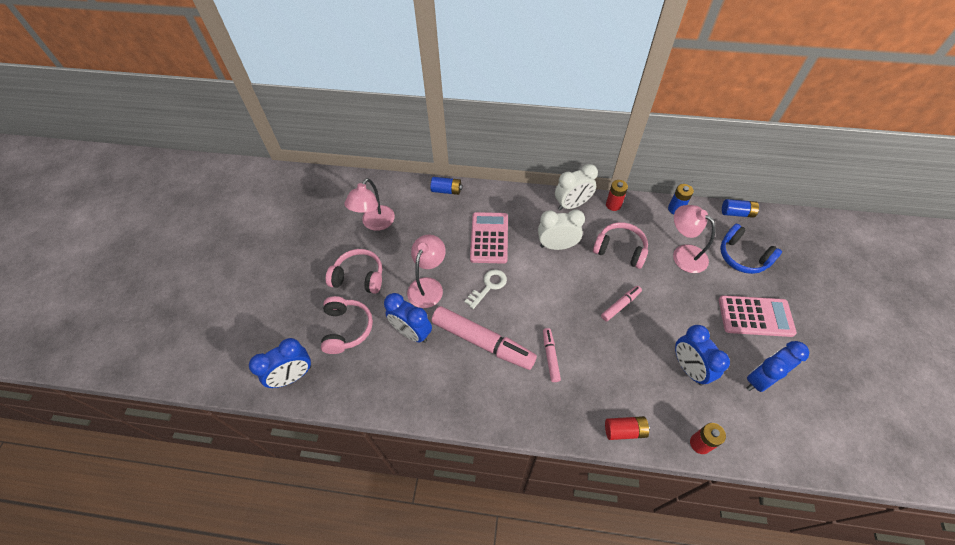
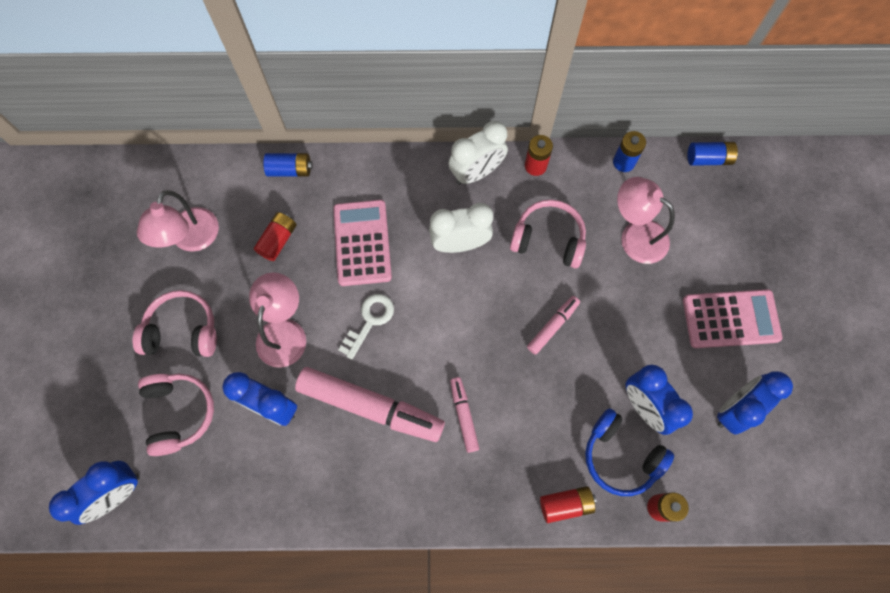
camera: 10 degrees left, 15 degrees up
(432, 230) = (278, 240): none -> red battery
(742, 256) = (715, 229): blue headphones -> blue headphones (620, 456)

